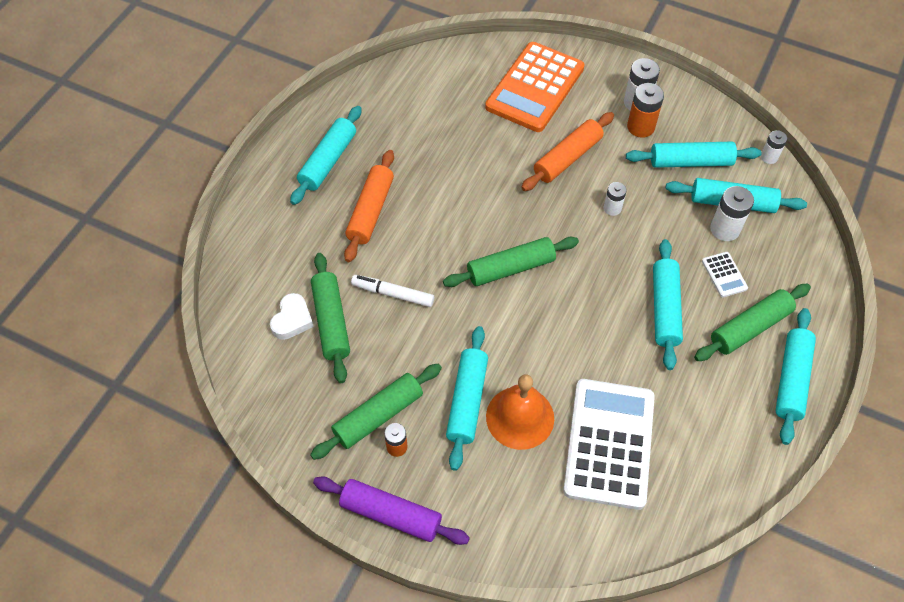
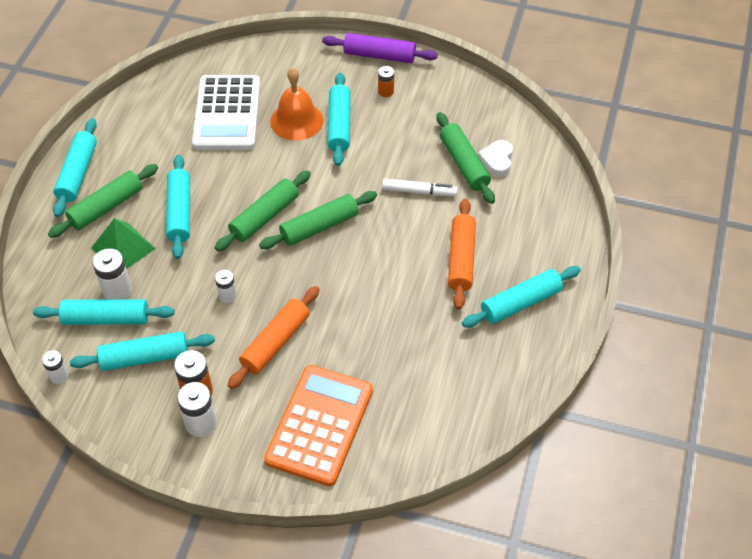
camera: 170 degrees right, 5 degrees down
(328, 161) = (520, 303): turquoise rolling pin -> turquoise rolling pin turned 45 degrees clockwise
(378, 416) = (405, 107): green rolling pin -> green rolling pin (264, 217)
(724, 275) = (123, 248): white calculator -> green pyramid

